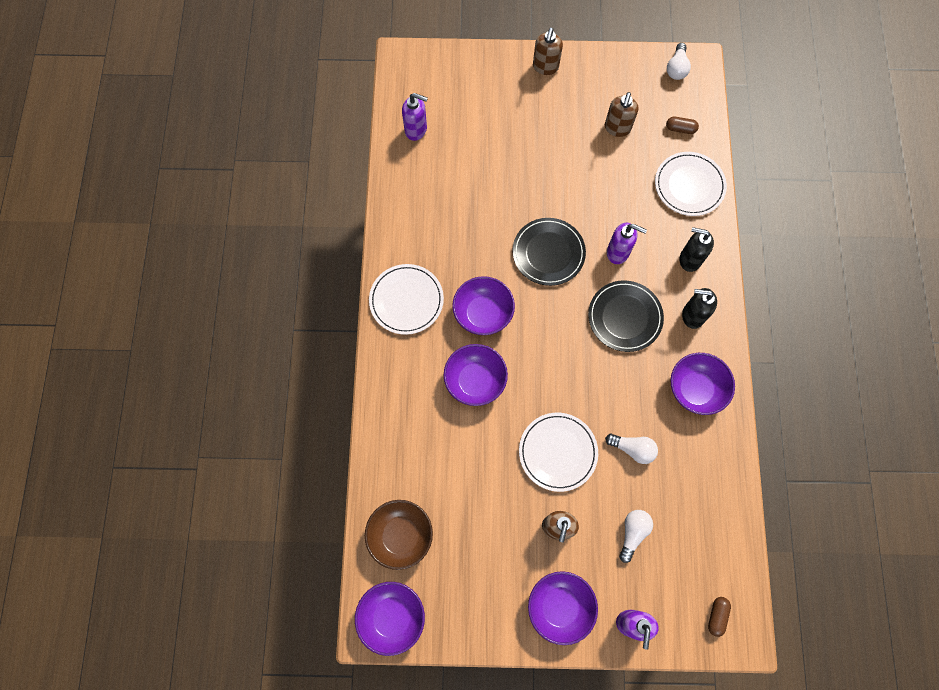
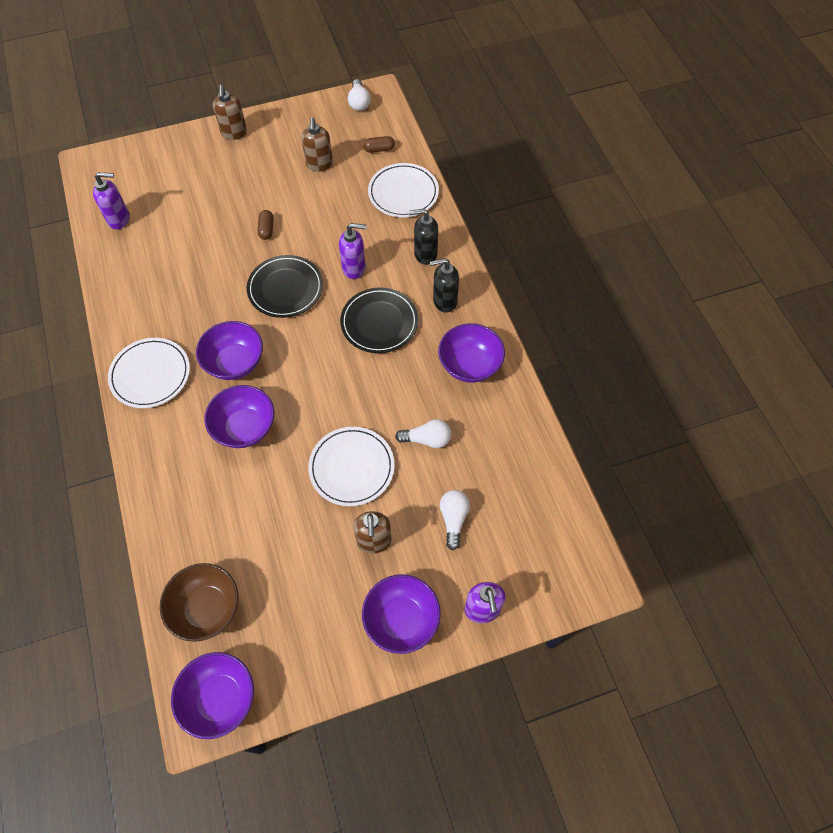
camera: 20 degrees left, 10 degrees down
(716, 616) = (565, 570): brown capsule -> brown capsule (266, 229)

